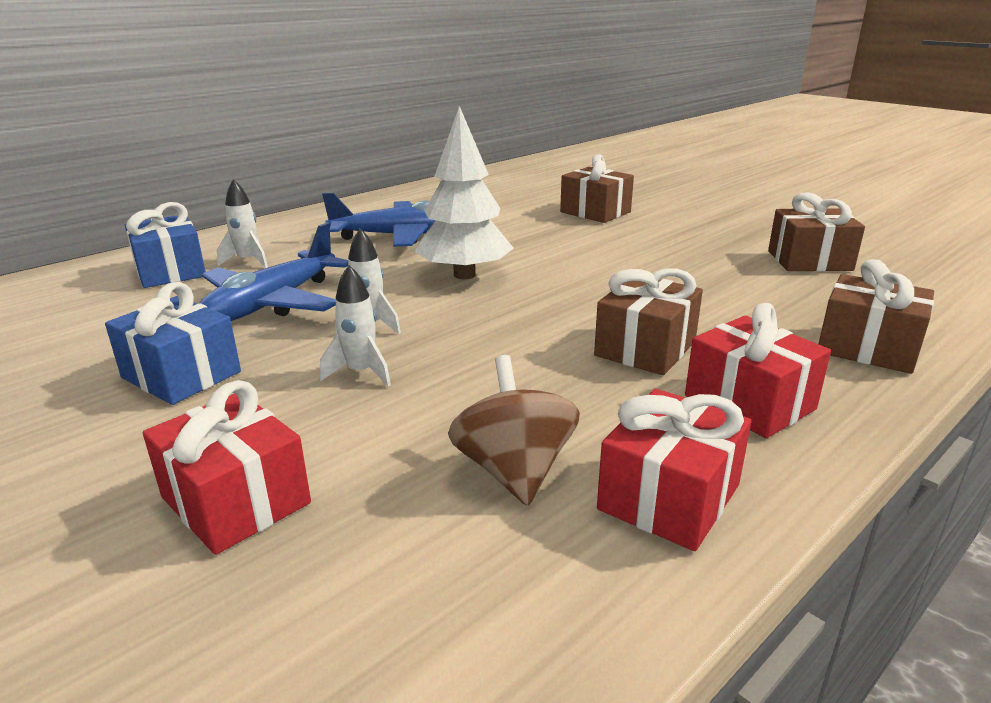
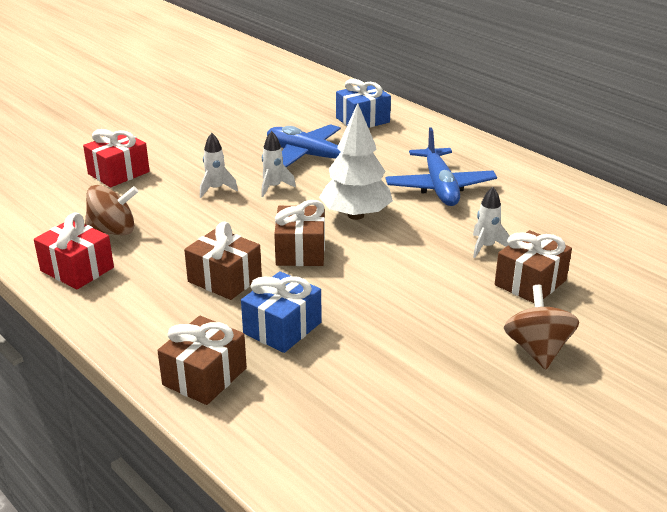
camera: 90 degrees right, 5 degrees up
(181, 375) = (225, 146): blue gift -> blue gift (282, 328)
(248, 261) = (381, 139): white rocket -> white rocket (486, 247)
(698, 215) = (537, 349): none -> brown spinning top
(749, 402) = (148, 307): red gift -> none
(809, 261) = (392, 396): brown gift -> brown gift (300, 251)

